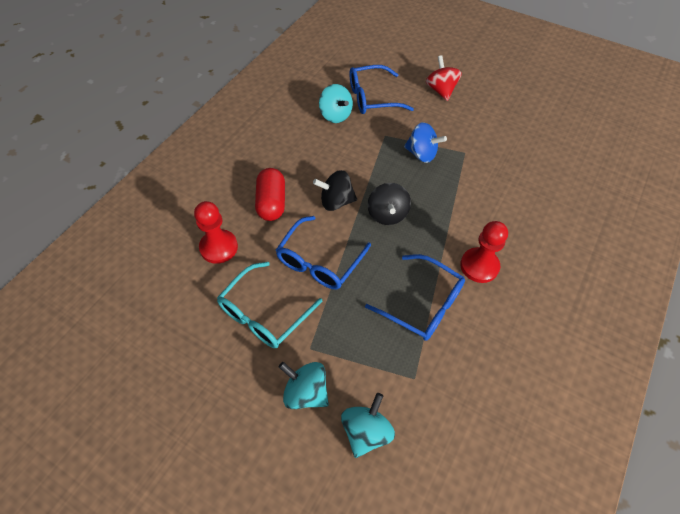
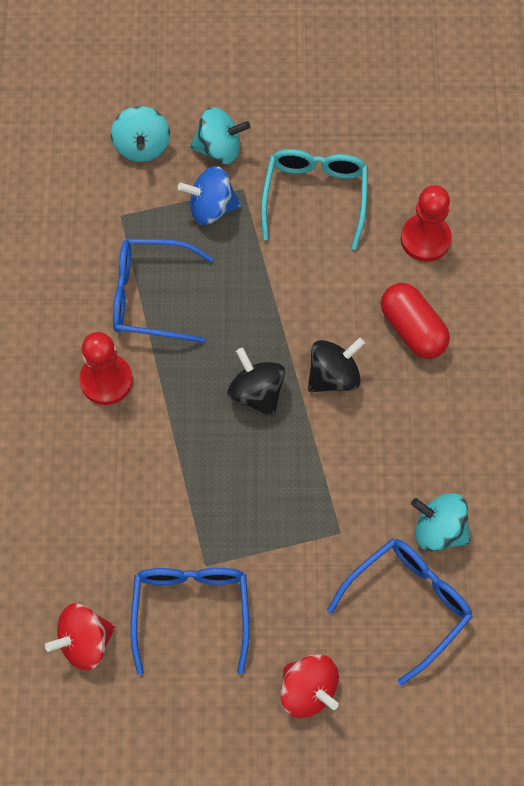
camera: 150 degrees right, 10 degrees up
(319, 261) = (298, 285): blue glasses -> blue glasses (191, 611)
(421, 154) = (266, 524): blue spinning top -> blue spinning top (211, 208)
(546, 149) = (85, 642): none -> red spinning top

